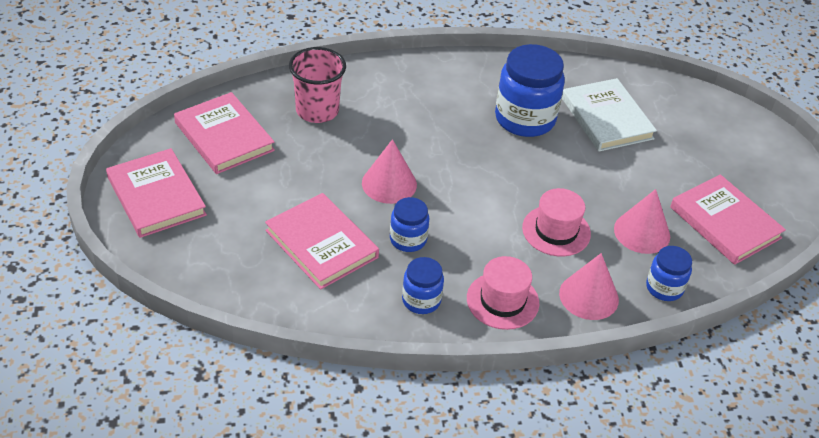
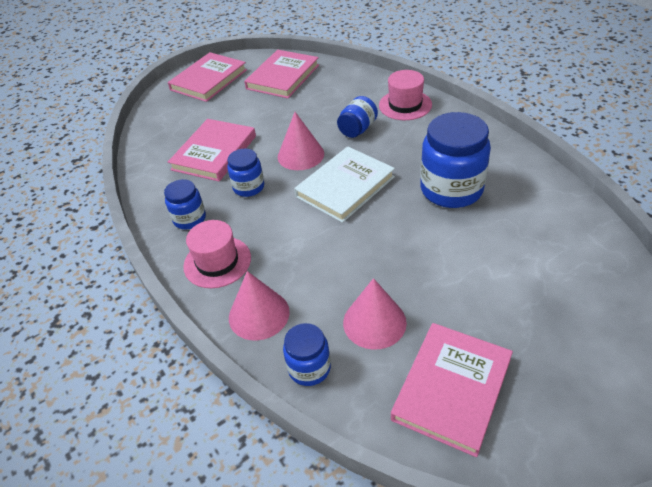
camera: 70 degrees right, 0 degrees up
(317, 110) = (345, 96): pink cup -> none
(384, 129) = (357, 129): none -> blue jar
(556, 231) = (325, 262): pink hat -> pink hat (405, 105)
(606, 118) = (513, 238): white book -> white book (345, 187)

